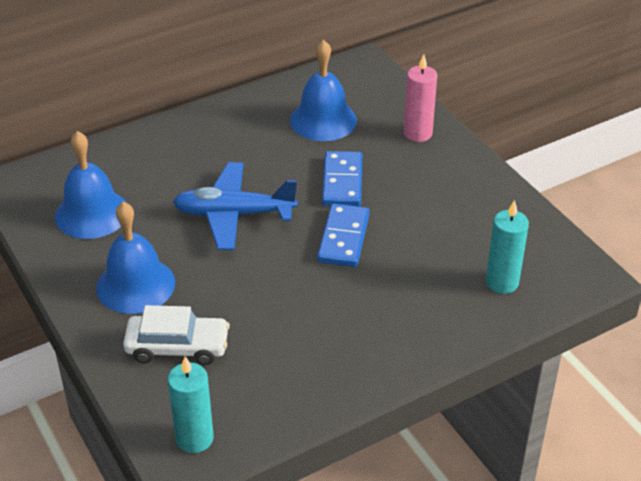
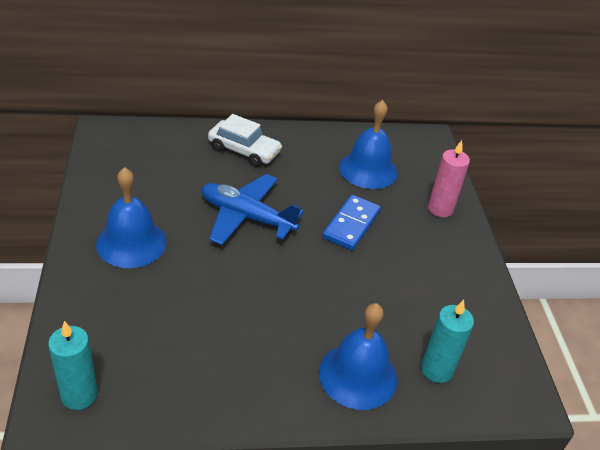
camera: 20 degrees right, 0 degrees up
(92, 213) = (141, 174): blue bell -> blue bell (358, 375)
(177, 347) = (125, 308): white car -> white car (244, 150)
(343, 238) = (321, 272): blue domino -> none

